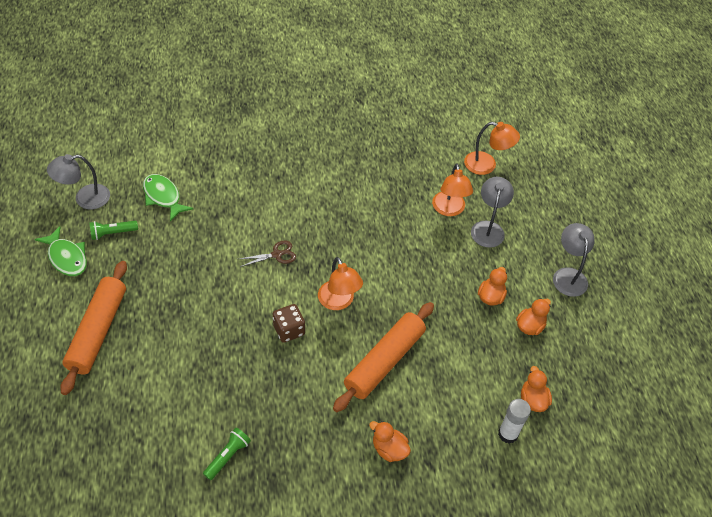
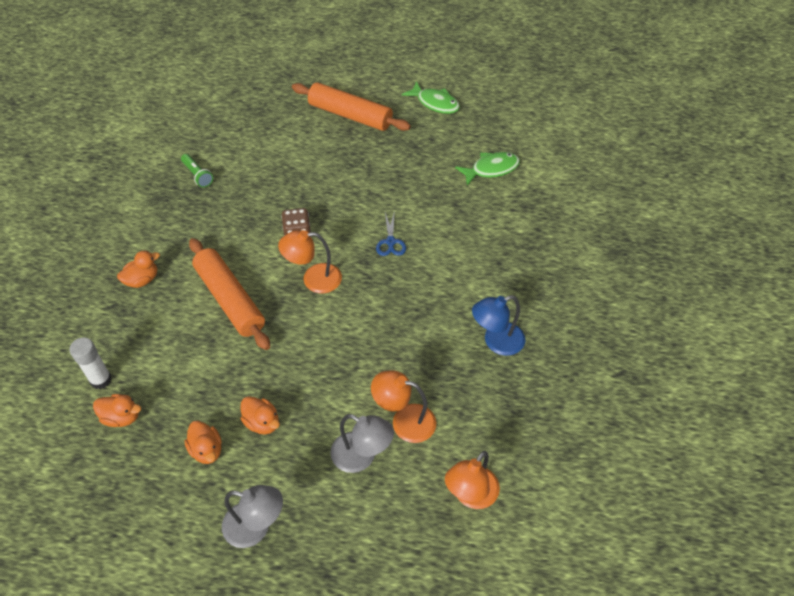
camera: 110 degrees right, 0 degrees up
(67, 257) = (435, 103): green fish -> green fish turned 120 degrees counterclockwise
(85, 198) = (502, 118): grey lamp -> none
(112, 233) = (454, 132): green flashlight -> none
(277, 254) = (390, 242): brown scissors -> blue scissors
(359, 168) = (496, 342): none -> blue lamp

